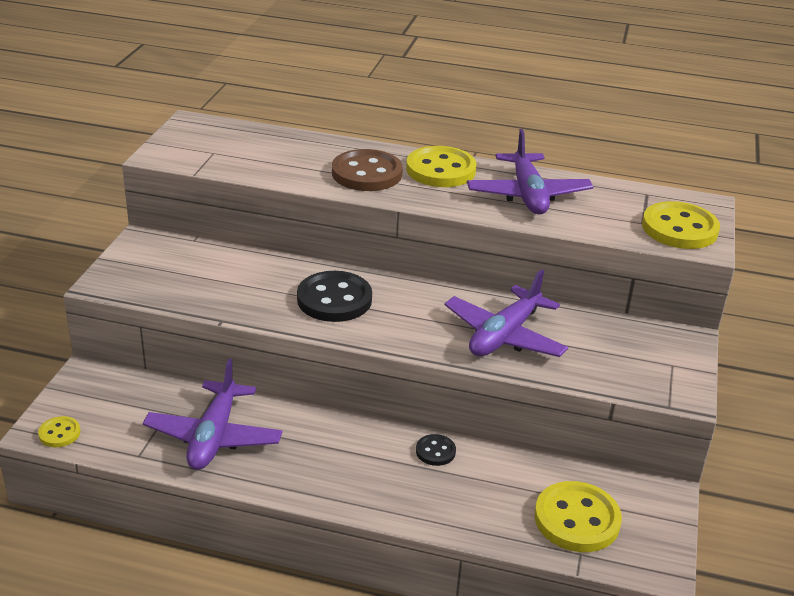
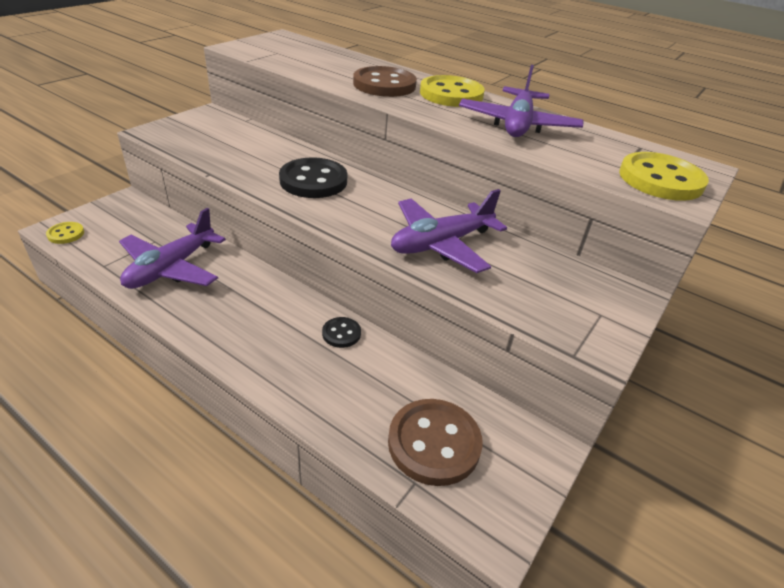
camera: 20 degrees right, 5 degrees up
(577, 519) = (434, 443): yellow button -> brown button

